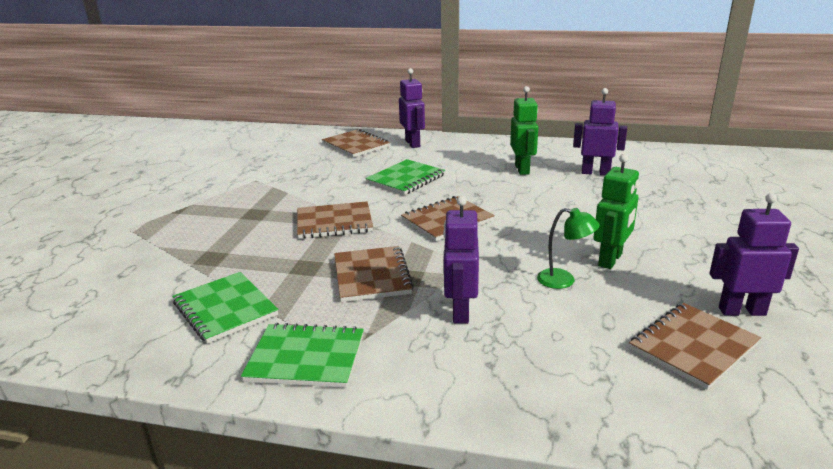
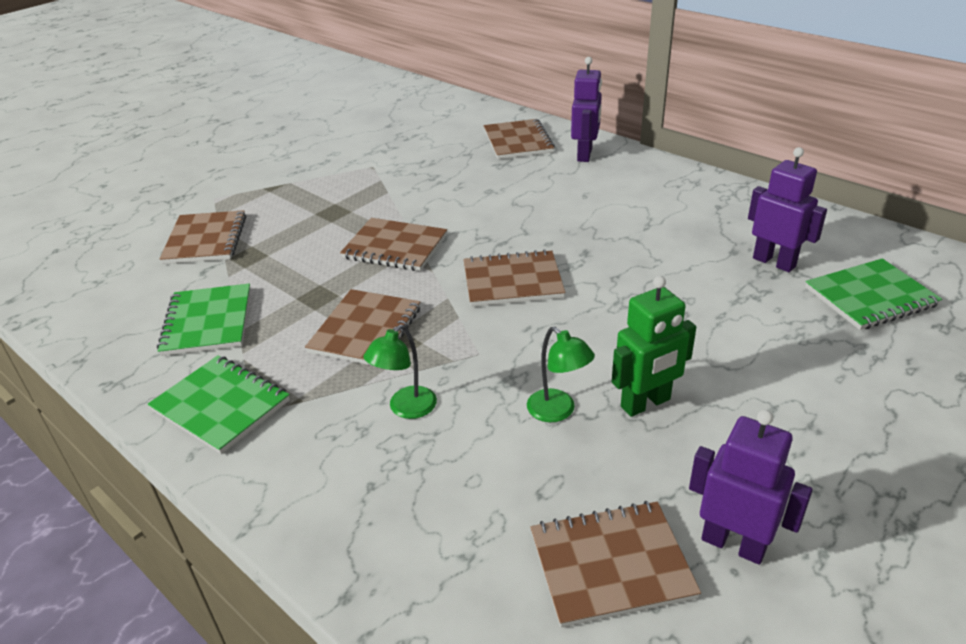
camera: 30 degrees right, 10 degrees up
(155, 257) = (205, 240): none -> brown notebook
(406, 179) = (525, 207): green notebook -> green notebook (870, 297)
(460, 312) = (406, 409): purple robot -> green lamp
(522, 169) = (680, 230): green robot -> none

